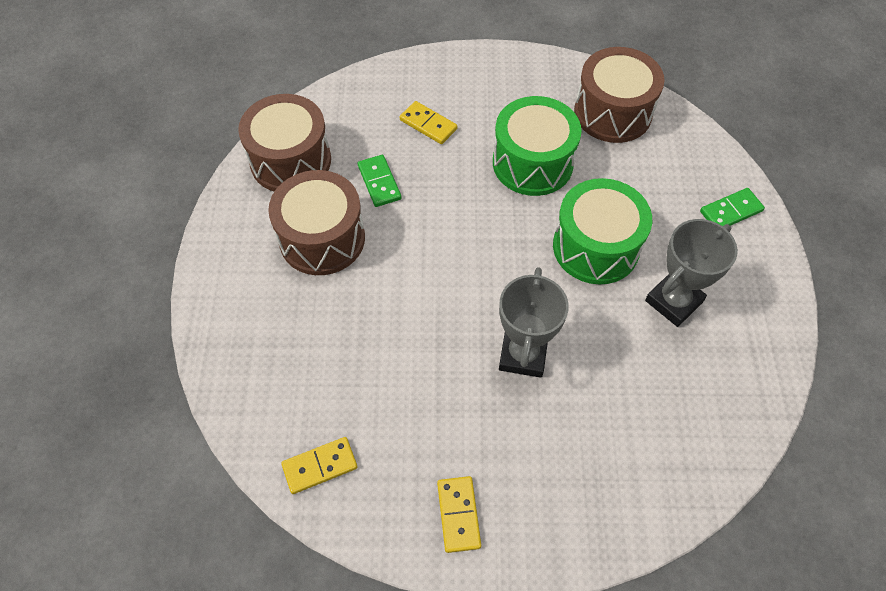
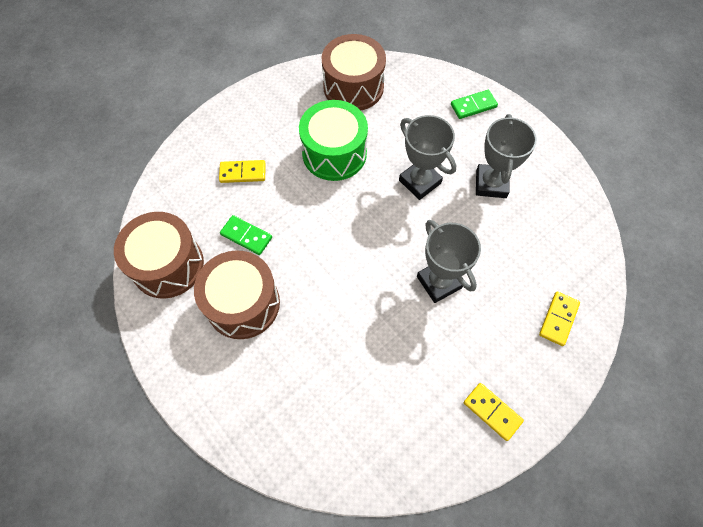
camera: 40 degrees left, 5 degrees up
(320, 466) = (385, 455): yellow domino -> yellow domino (558, 319)
(595, 247) = (420, 182): green drum -> grey trophy
(730, 211) = (473, 106): green domino -> green domino turned 45 degrees clockwise

